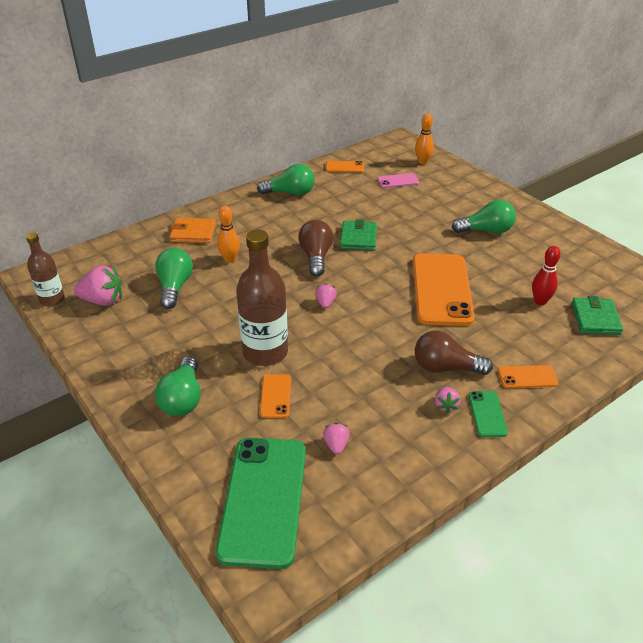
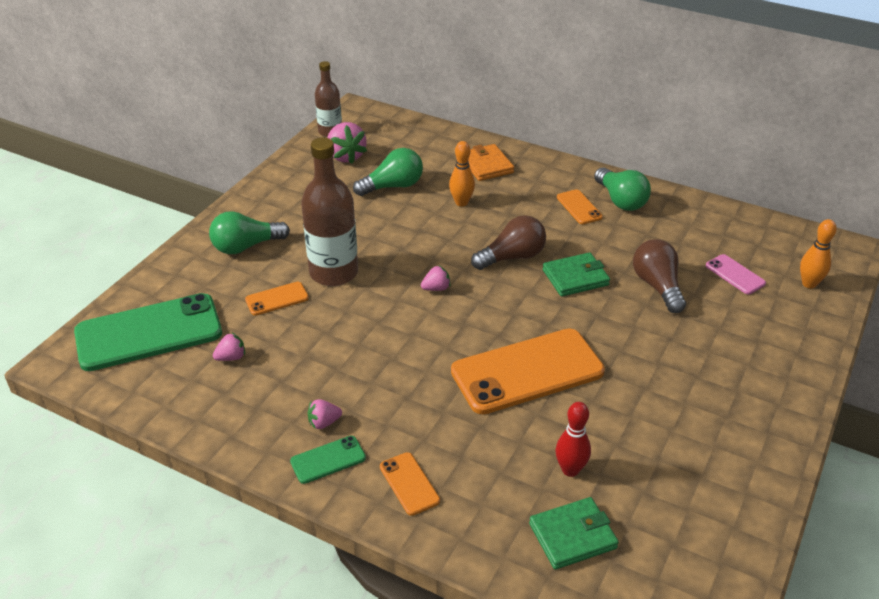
camera: 65 degrees right, 0 degrees up
(344, 167) = (720, 223): orange phone -> orange phone (579, 207)
(445, 367) = (385, 408): brown light bulb -> brown light bulb (657, 286)
(486, 230) = (692, 384): green light bulb -> none

